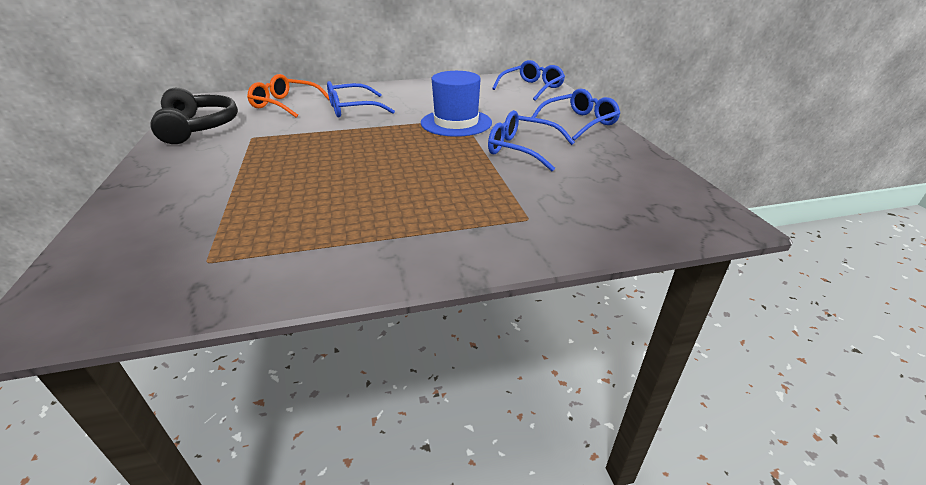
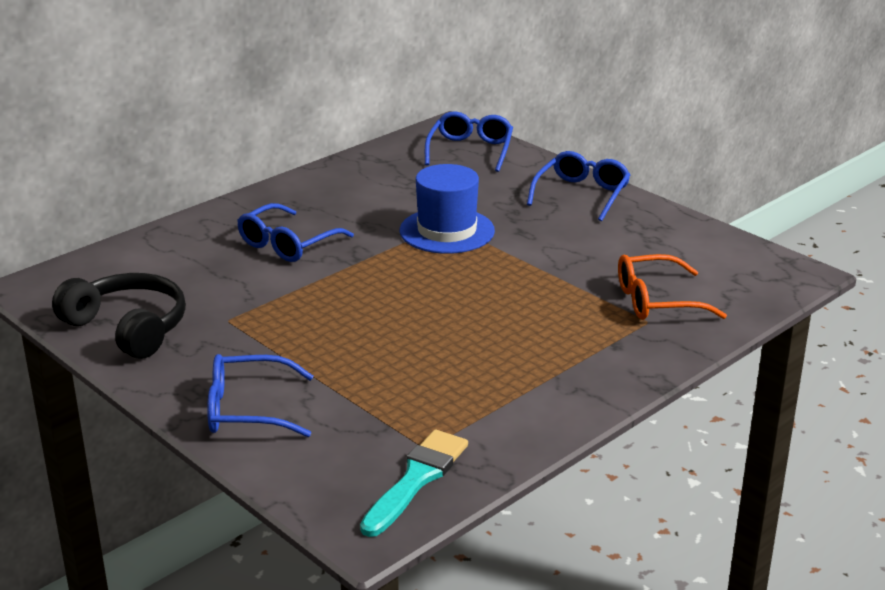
camera: 30 degrees left, 5 degrees down
(152, 287) = (416, 479): none -> turquoise brush
(285, 104) = (181, 261): orange glasses -> orange glasses (656, 301)
(521, 149) = (560, 248): blue glasses -> blue glasses (247, 410)

